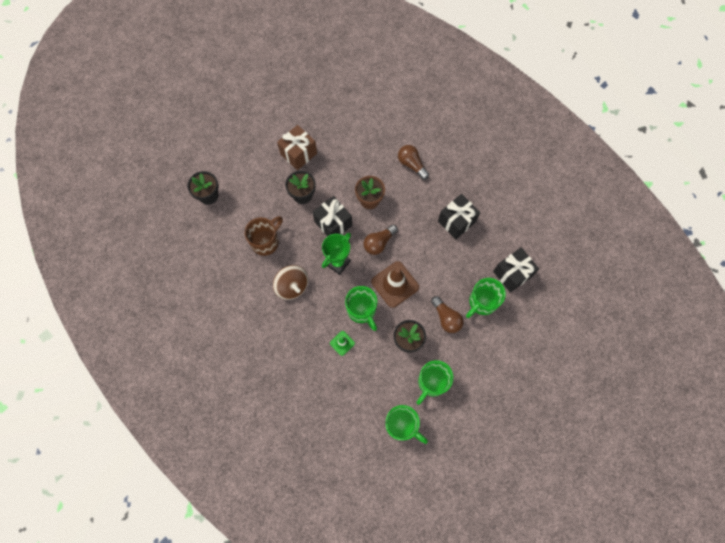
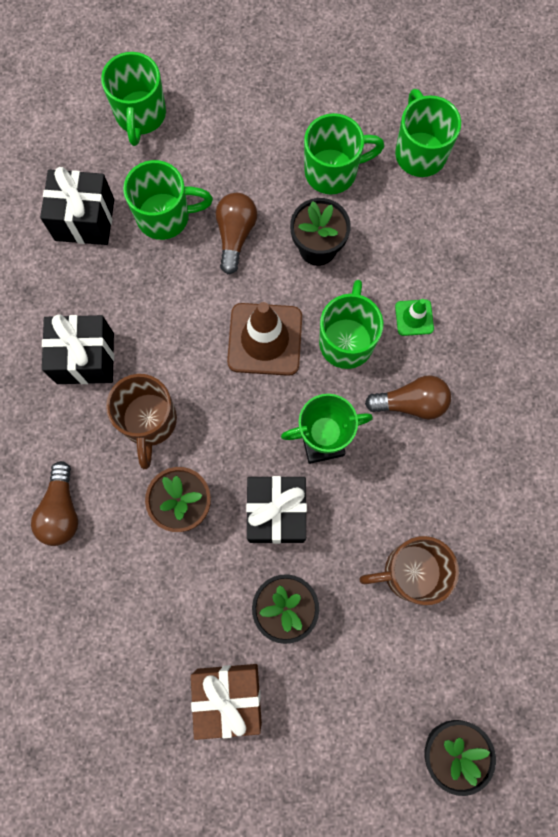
camera: 140 degrees left, 5 degrees up
(292, 286) = (423, 461): brown spinning top -> none
(379, 243) = (232, 421): brown light bulb -> brown light bulb (411, 403)
(410, 218) = (149, 422): none -> brown mug
(537, 339) = (140, 116): none -> green mug

